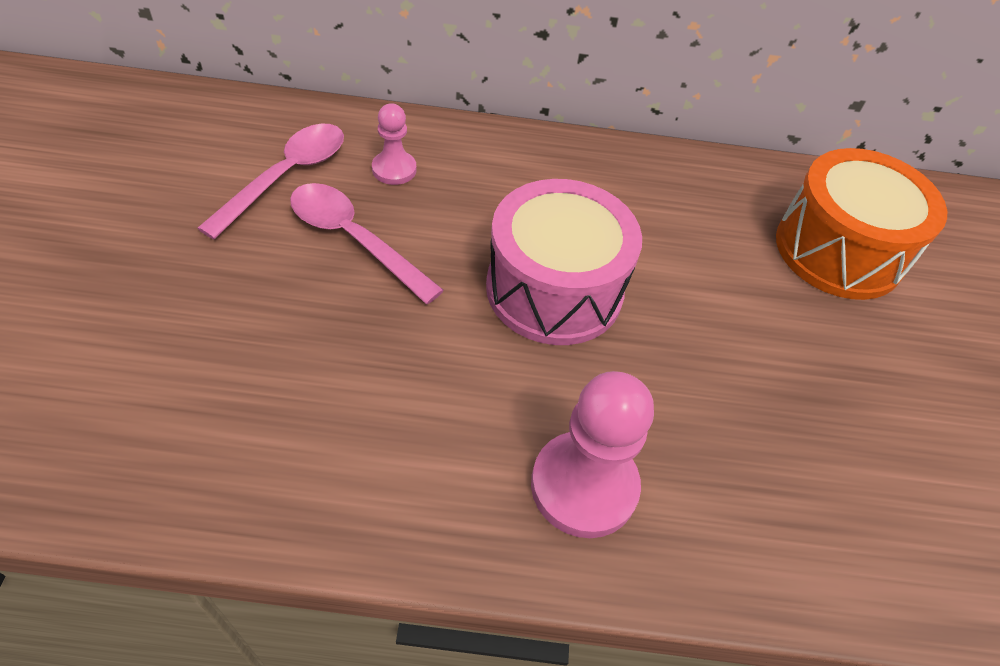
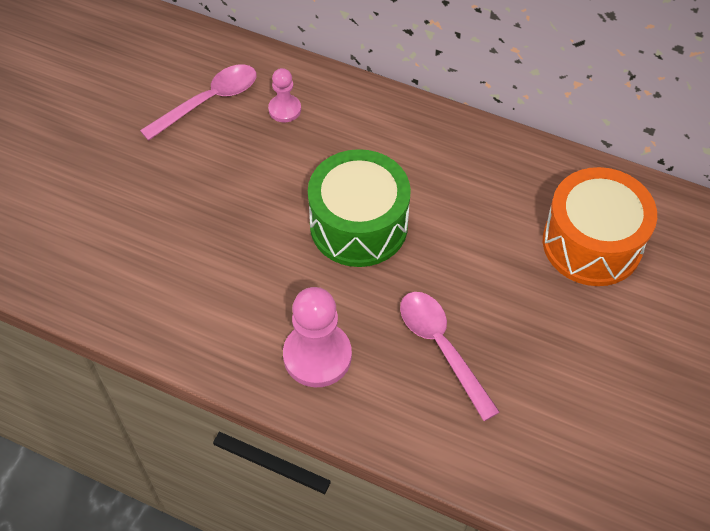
camera: 25 degrees right, 5 degrees up
(354, 239) = (237, 159): pink spoon -> pink spoon (441, 347)
(554, 289) = (358, 225): pink drum -> green drum

